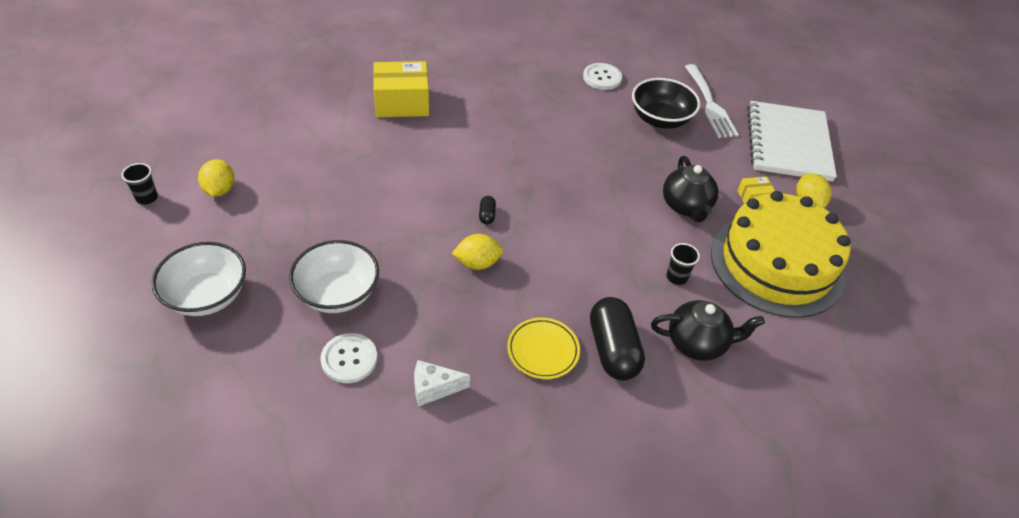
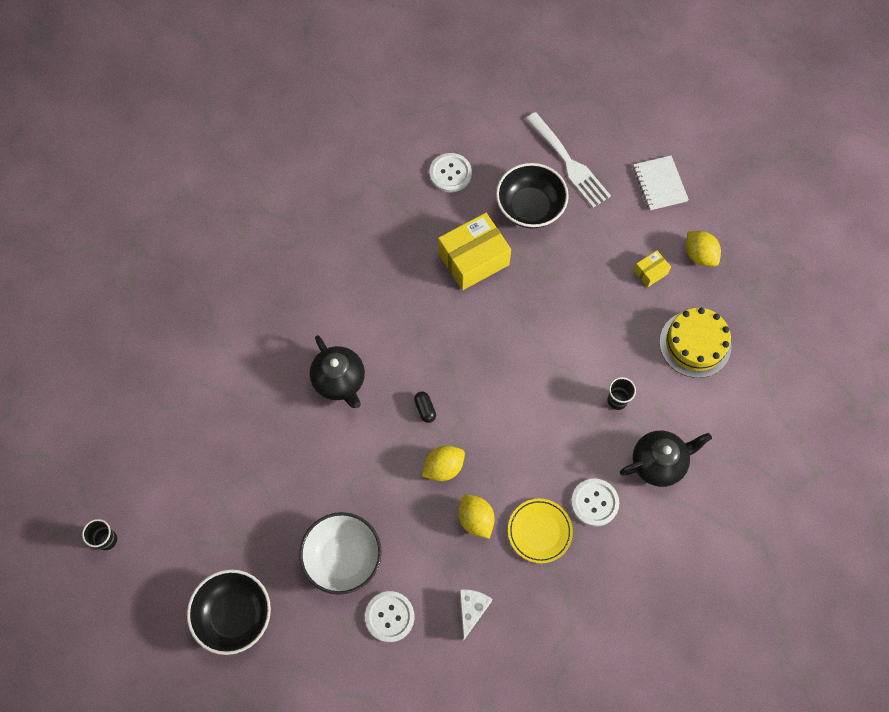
camera: 20 degrees left, 20 degrees up
(207, 296) = (234, 615): white bowl -> black bowl
(220, 190) = (167, 498): yellow lemon -> yellow lemon (476, 519)
(402, 102) = (272, 304): yellow box -> yellow box (473, 259)
(434, 388) = (471, 610): white cheese -> white cheese turned 135 degrees clockwise
(613, 349) = (594, 503): black capsule -> white button
(686, 206) = (595, 312): black teapot -> black teapot (340, 381)
(776, 264) = (695, 344): yellow cake -> yellow cake, size x0.57
(788, 143) = (659, 184): white notebook -> white notebook, size x0.51

